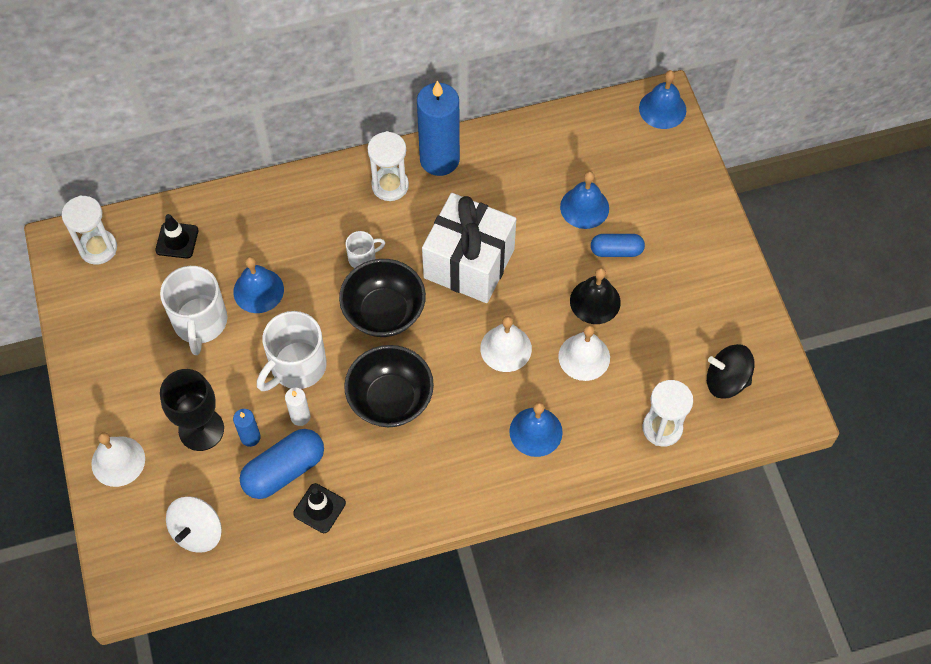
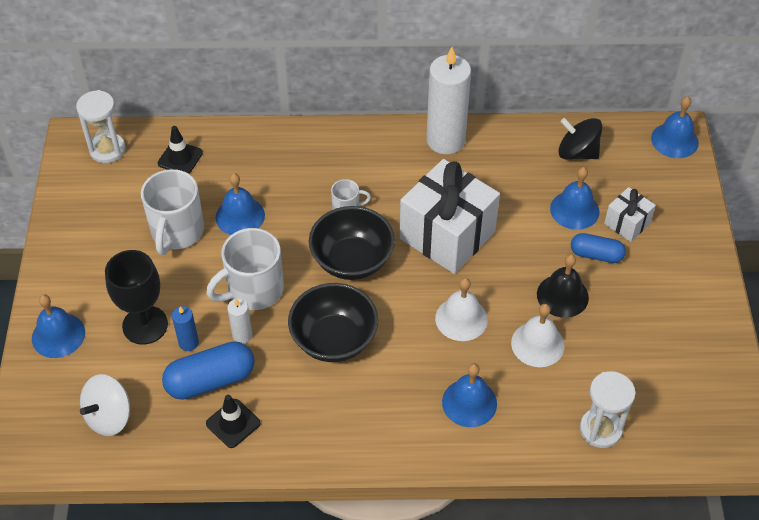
camera: 15 degrees right, 10 degrees down
(118, 461) = (58, 335): white bell -> blue bell
(390, 185) = (392, 153): white hourglass -> none
(439, 159) = (445, 140): blue candle -> white candle
(637, 210) = (627, 223): none -> white gift
(726, 380) = (679, 399): black spinning top -> black spinning top (577, 152)

